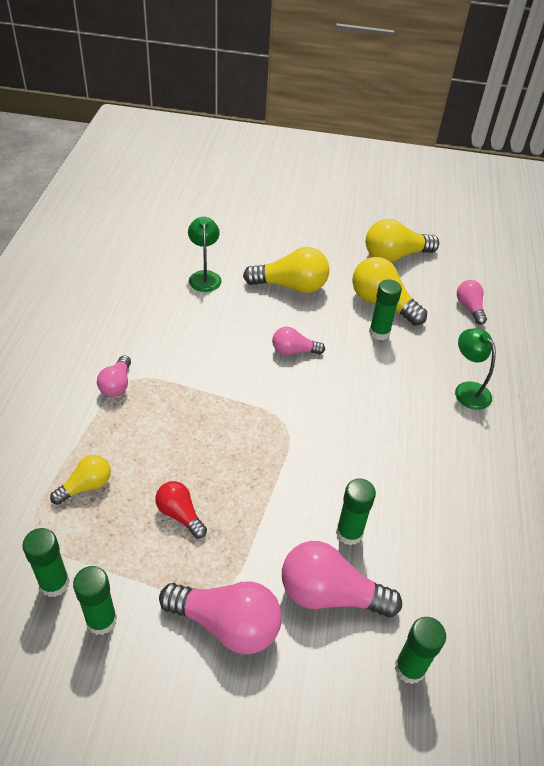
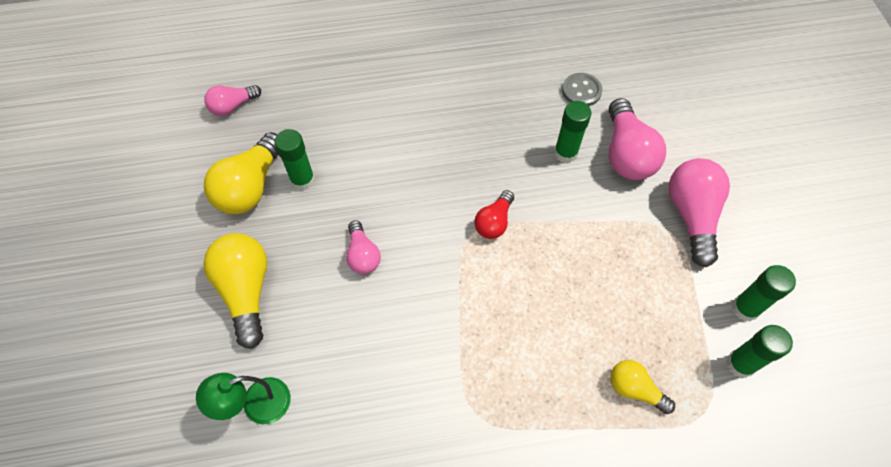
camera: 105 degrees left, 15 degrees up
(117, 384) = (491, 427): pink light bulb -> none
(180, 514) = (618, 288): red light bulb -> red light bulb (494, 222)
(395, 256) = (152, 191): yellow light bulb -> none
(409, 668) = (653, 95): green glue stick -> none
(433, 585) = (581, 91): none -> grey button
(468, 390) = (360, 93): green lamp -> none

